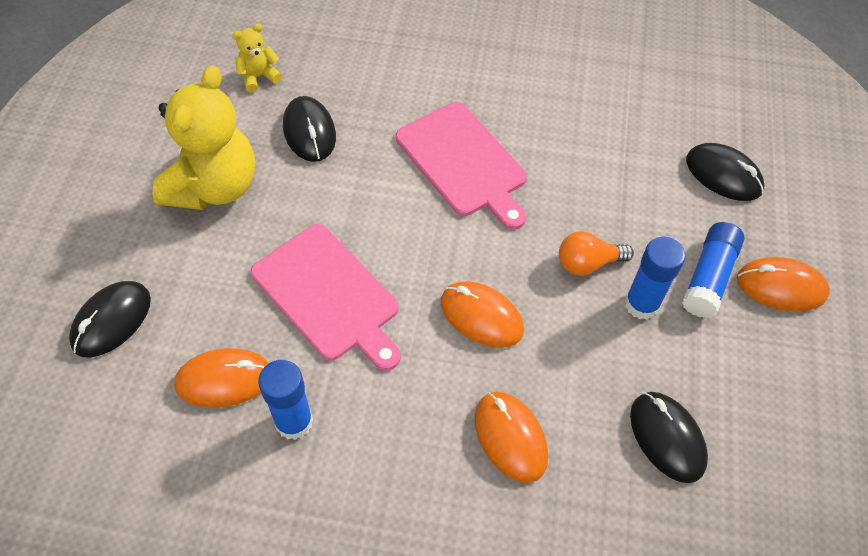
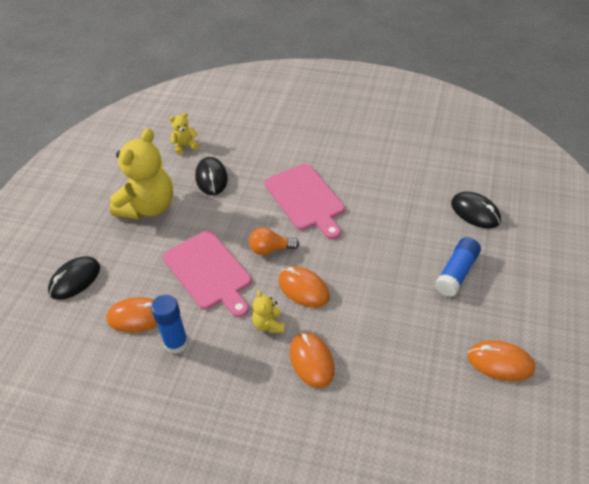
camera: 10 degrees right, 10 degrees down
(436, 380) = (269, 324): none -> yellow teddy bear
(587, 263) = (377, 261): orange light bulb -> orange light bulb (270, 249)
(641, 304) = (409, 287): blue glue stick -> none
(667, 437) = (415, 367): black mouse -> none
(781, 287) = (505, 281): orange mouse -> orange mouse (500, 362)

